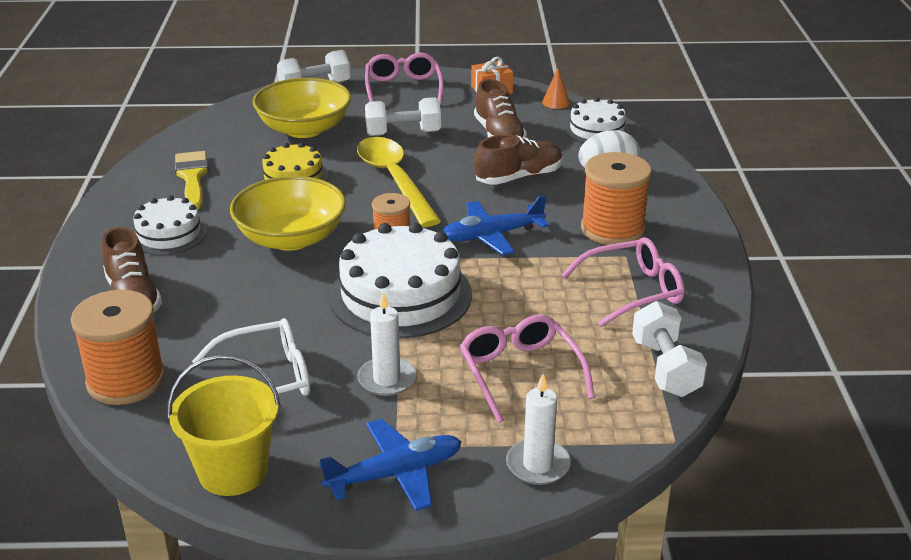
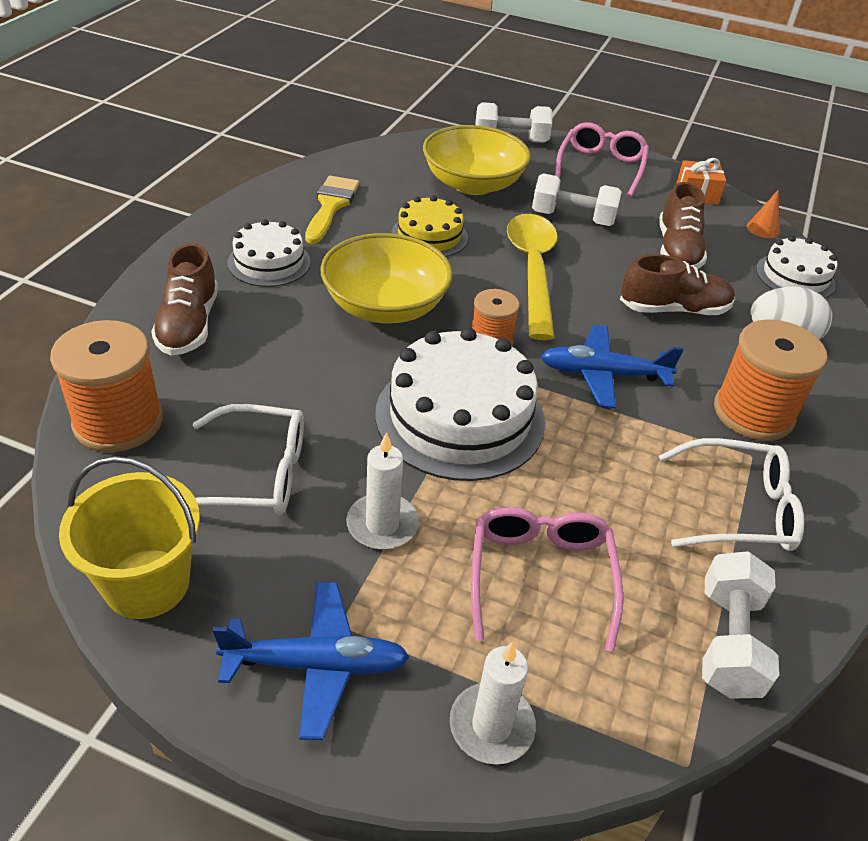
camera: 20 degrees right, 10 degrees up
(632, 291) = (737, 509): pink glasses -> white glasses

